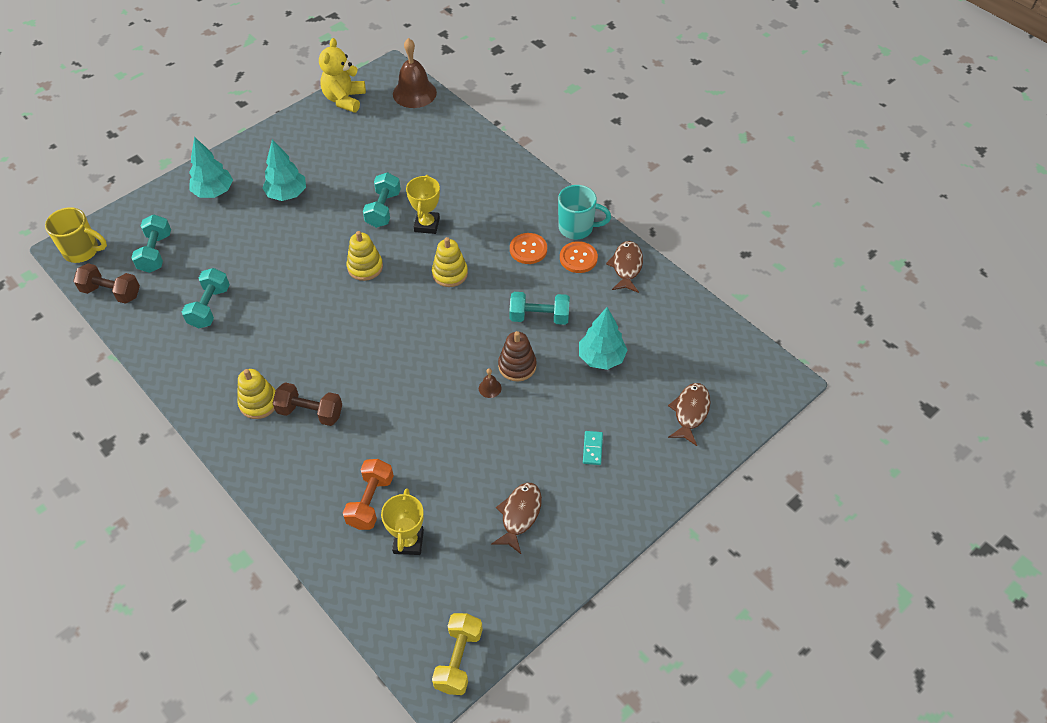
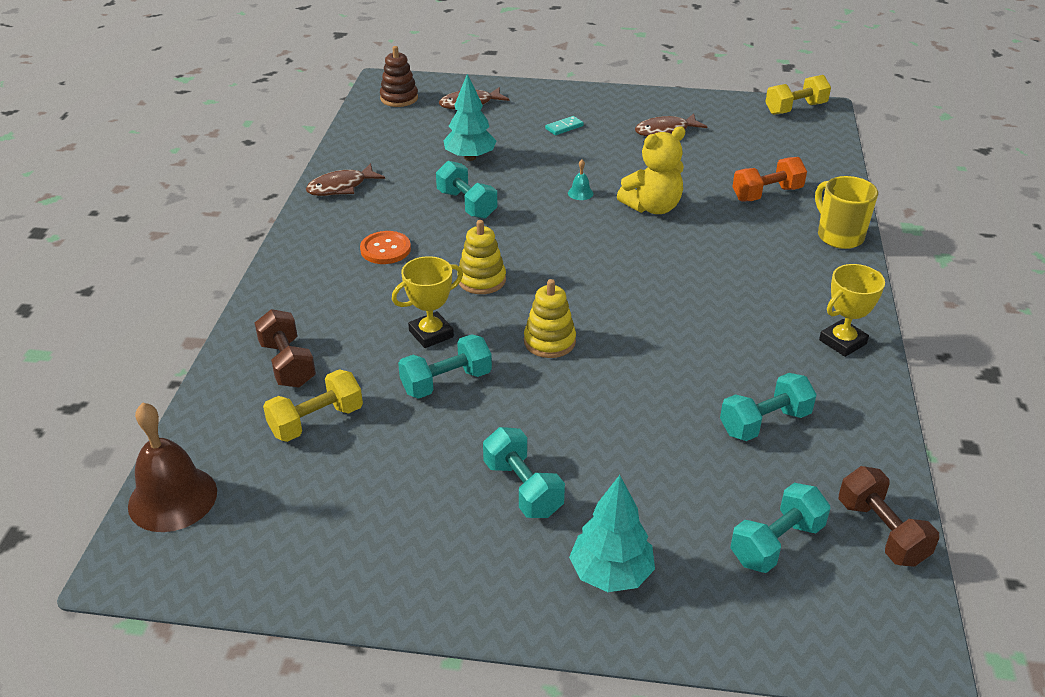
camera: 130 degrees left, 15 degrees down
(82, 251) = (887, 632): yellow mug -> yellow mug (839, 236)
(259, 403) = (795, 305): yellow stacking toy -> none
(287, 194) = (523, 488): turquoise tree -> turquoise dumbbell
(310, 412) = (753, 269): brown dumbbell -> brown dumbbell (288, 364)
(344, 99) = (257, 573): yellow teddy bear -> yellow teddy bear (652, 207)
(408, 542) = (763, 163): yellow trophy -> yellow trophy (842, 342)
(410, 153) = (316, 421): none -> yellow dumbbell
(490, 388) = (580, 193): brown bell -> turquoise bell
(517, 366) = (537, 191): brown stacking toy -> brown stacking toy (399, 98)
(577, 228) = (317, 234): turquoise mug -> none
(578, 258) = (362, 216): orange button -> none

